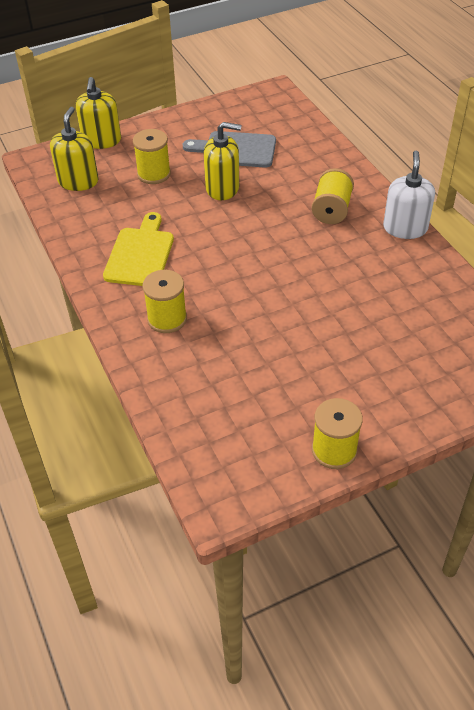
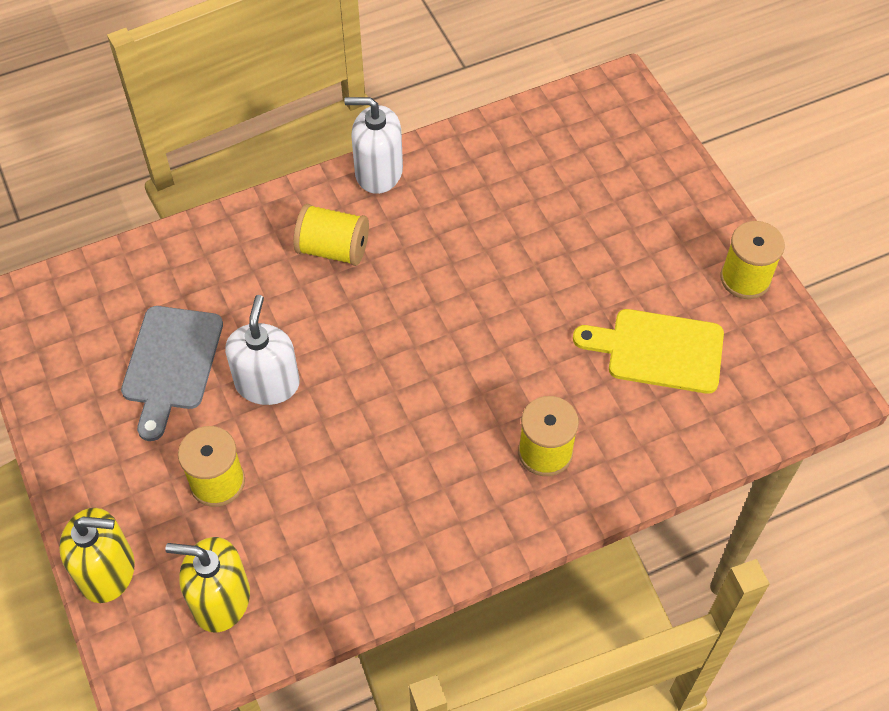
camera: 90 degrees left, 10 degrees up
(140, 254) = (411, 492): yellow cutting board -> yellow cutting board (658, 350)
(222, 188) = (267, 383): yellow soap dispenser -> white soap dispenser

